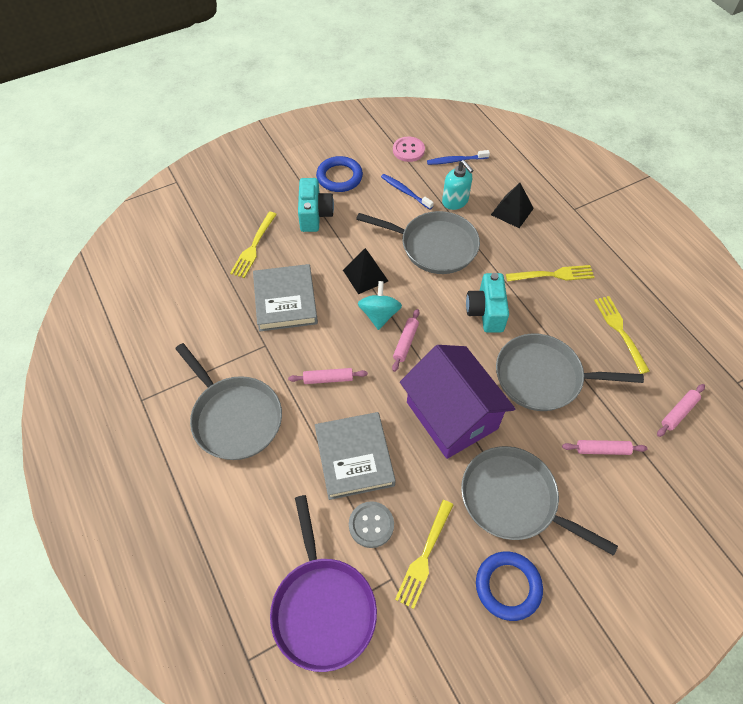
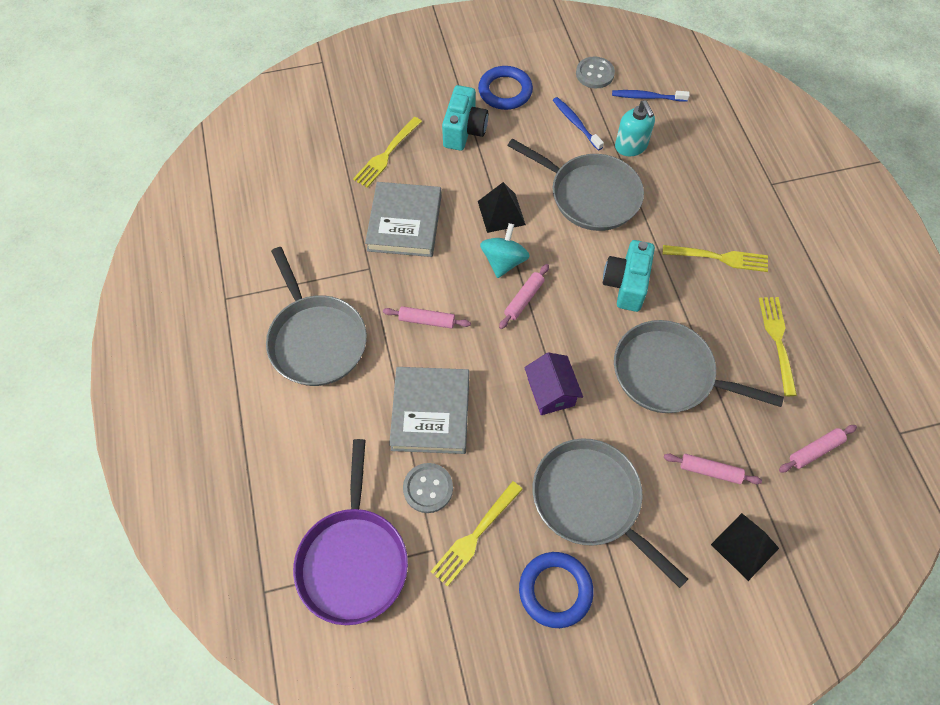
camera: 15 degrees right, 5 degrees up
(408, 150) = (594, 74): pink button -> grey button
(452, 415) = (551, 392): purple house -> purple house, size x0.51
(512, 211) = (695, 172): black pyramid -> black pyramid (744, 546)

